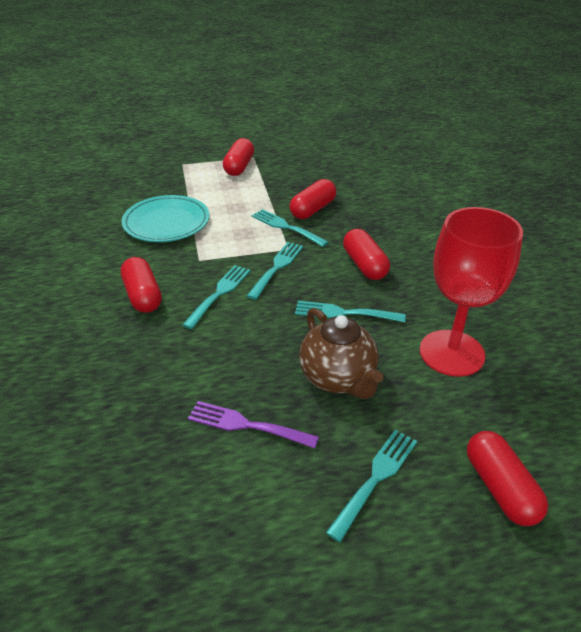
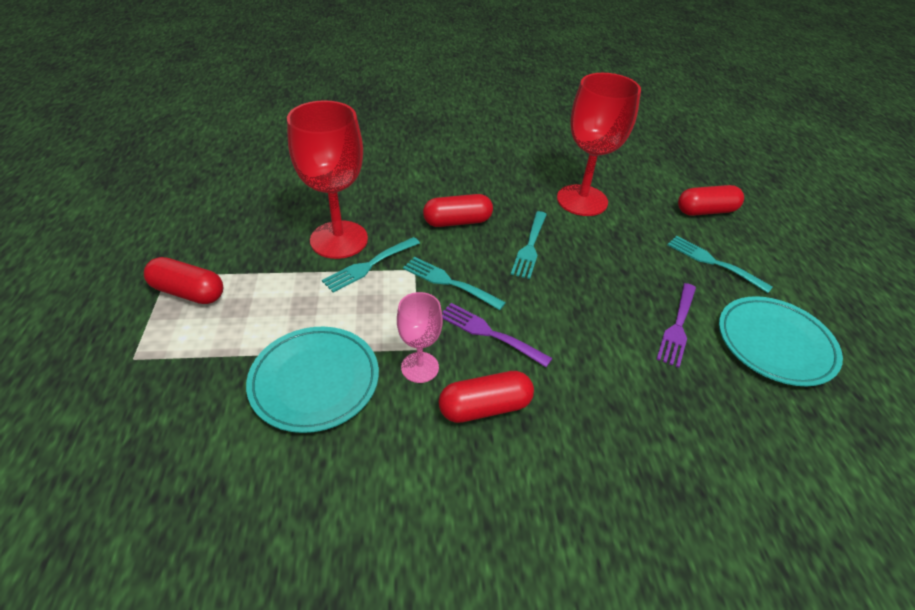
camera: 85 degrees left, 5 degrees up
(180, 262) = (420, 367): none -> pink goblet
(219, 293) = (489, 333): turquoise fork -> purple fork
(231, 521) = (775, 344): none -> turquoise plate
(313, 209) = (339, 239): red capsule -> red goblet
(338, 378) = (615, 264): brown teapot -> none

